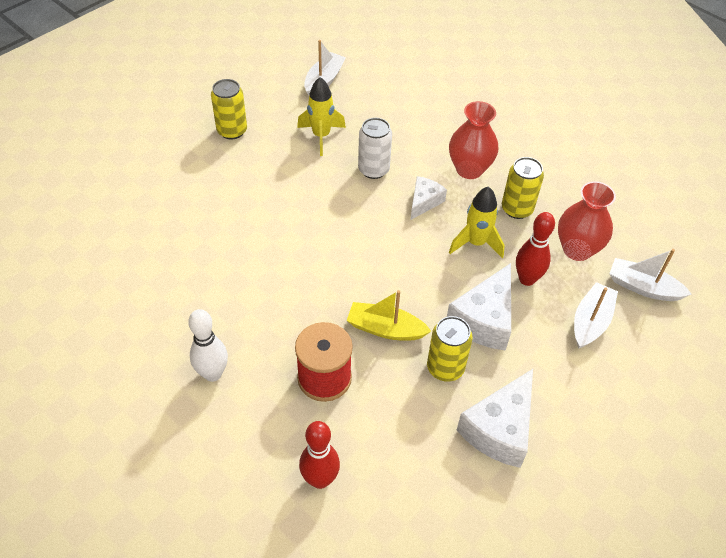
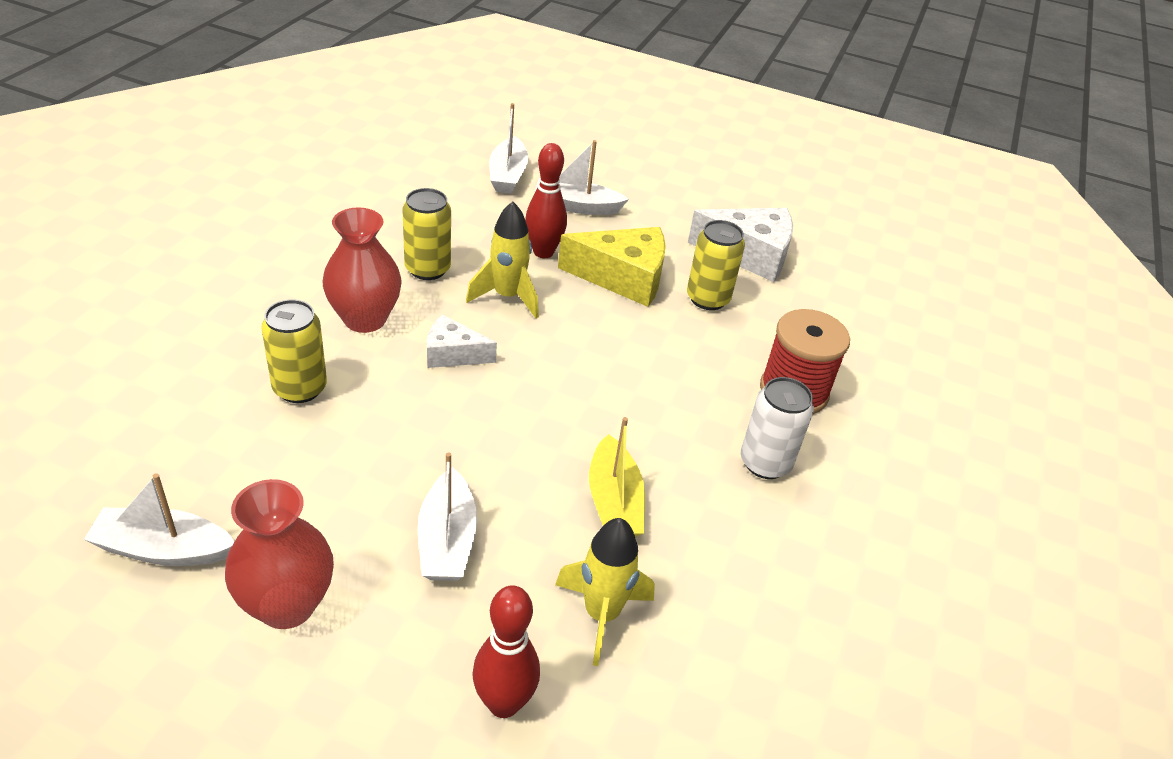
camera: 115 degrees left, 10 degrees down
(213, 374) = (870, 499): white bowling pin -> none
(232, 131) = (371, 660): yellow can -> yellow can (300, 388)
(283, 168) = (447, 540): none -> white boat
(320, 479) = (906, 367): red bowling pin -> red bowling pin (504, 703)
(321, 136) = (342, 509): yellow rocket -> yellow rocket (601, 614)
(373, 170) = (405, 421): white can -> white can (765, 463)
(385, 329) = (690, 353): yellow boat -> yellow boat (614, 502)
(484, 320) = (623, 278): white cheese -> yellow cheese
(577, 249) = (475, 219): red vase -> red vase (287, 605)

